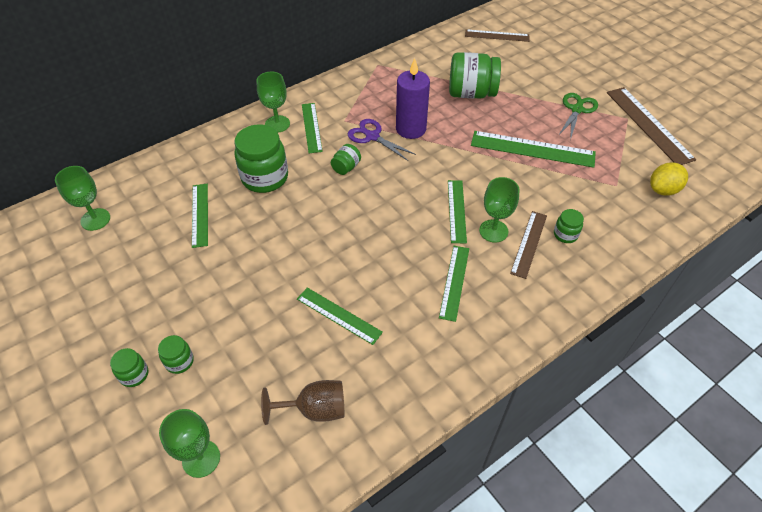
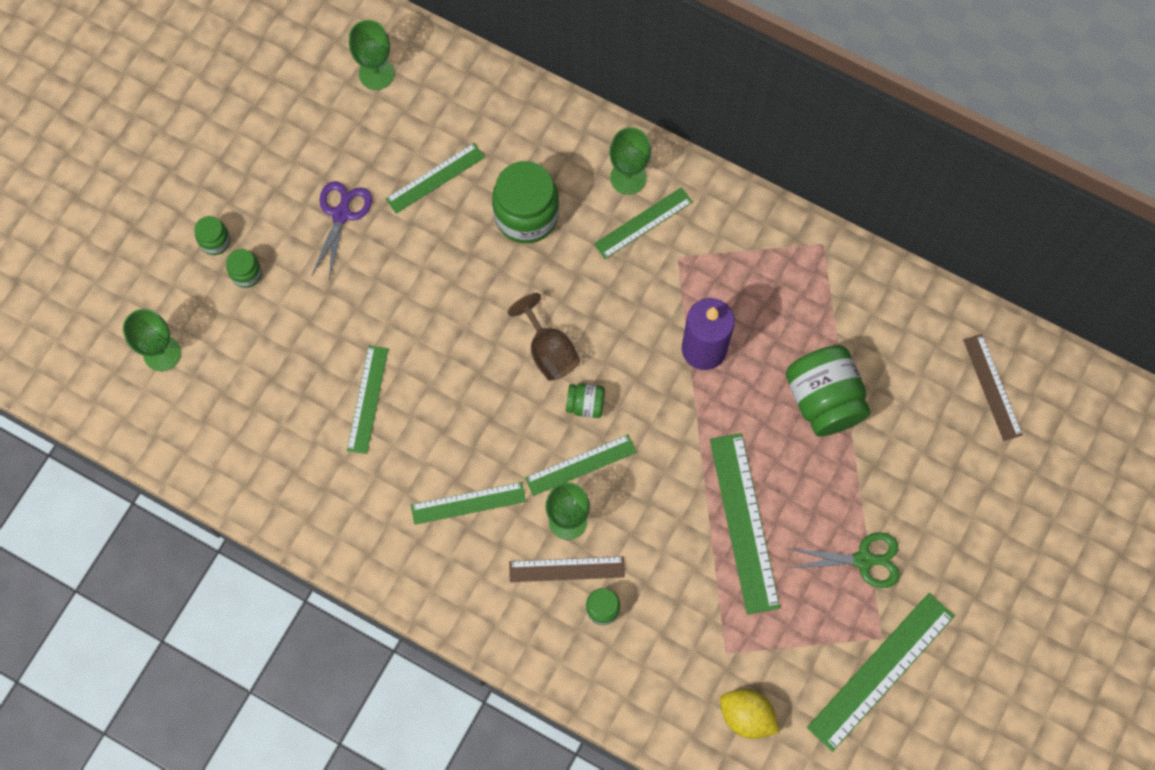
camera: 65 degrees right, 20 degrees up
(315, 409) = (251, 429): brown goblet -> brown goblet (548, 351)
(346, 167) = (591, 301): green jar -> green jar (585, 405)
(372, 136) = (664, 306): purple scissors -> purple scissors (341, 214)
(649, 125) = (881, 671): brown ruler -> green ruler

